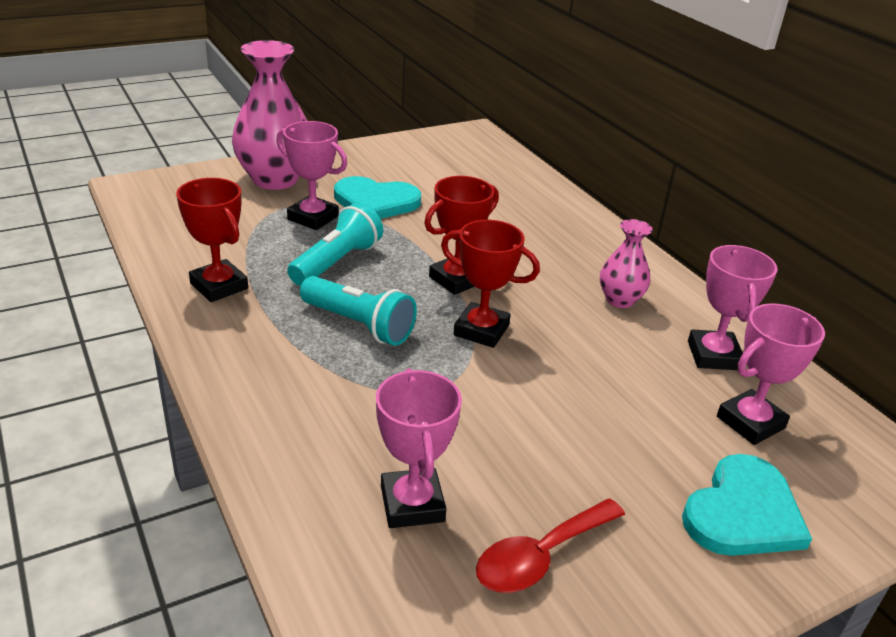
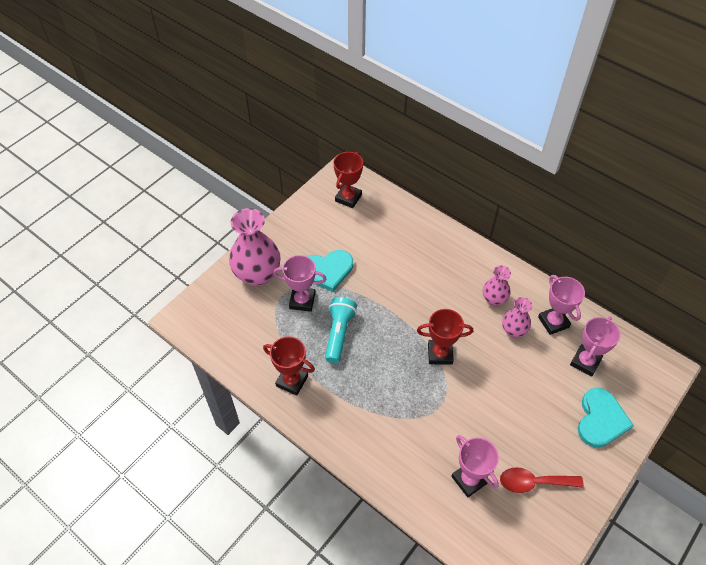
camera: 20 degrees left, 20 degrees up
(359, 325) = (380, 377): turquoise flashlight -> none
(456, 279) = (407, 320): red trophy -> red trophy (348, 198)
(540, 556) = (533, 482): red spoon -> red spoon turned 60 degrees clockwise
(632, 343) = (513, 330): none -> pink vase

